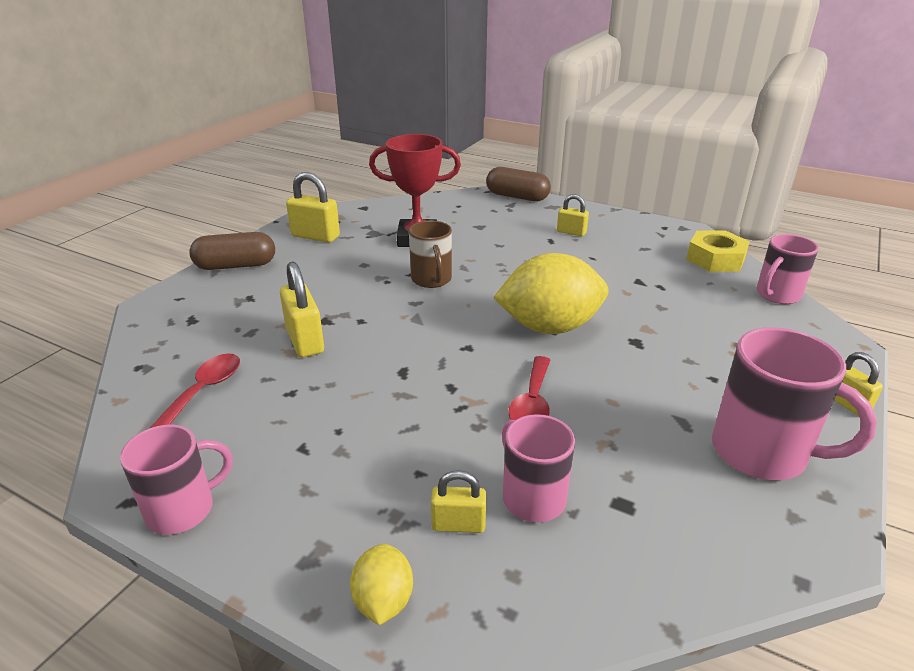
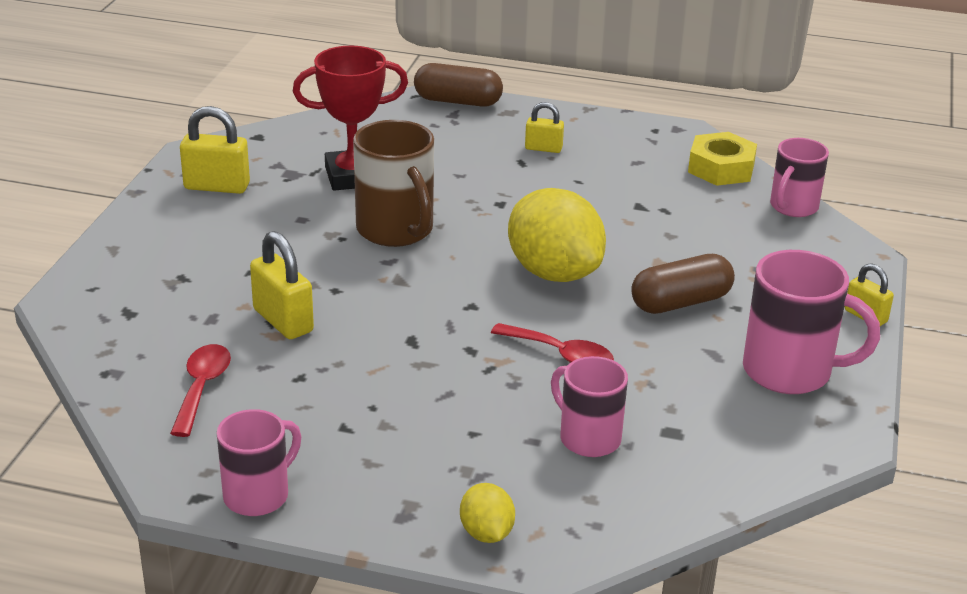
camera: 15 degrees left, 0 degrees up
(236, 266) = (137, 238): brown capsule -> brown capsule (680, 302)
(431, 280) = (396, 230): brown mug -> brown mug, size x1.53
(458, 524) = (528, 469): yellow padlock -> none
(532, 402) = (561, 354): red spoon -> red spoon turned 60 degrees counterclockwise
(549, 327) = (554, 273): yellow lemon -> yellow lemon turned 75 degrees clockwise

